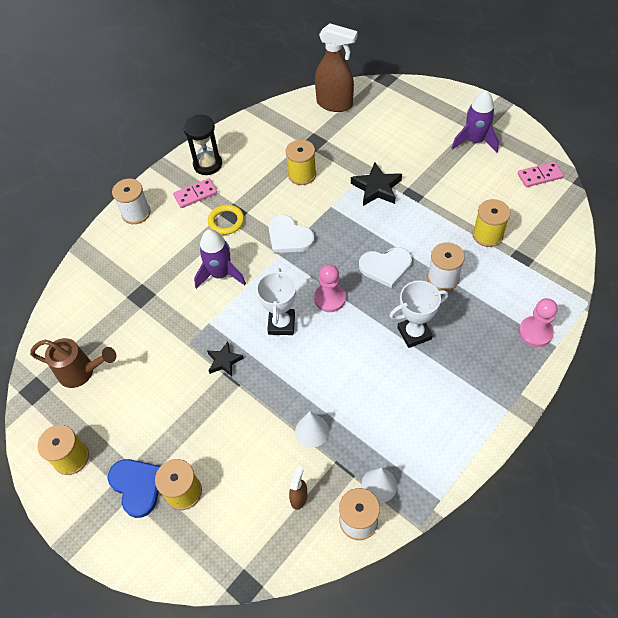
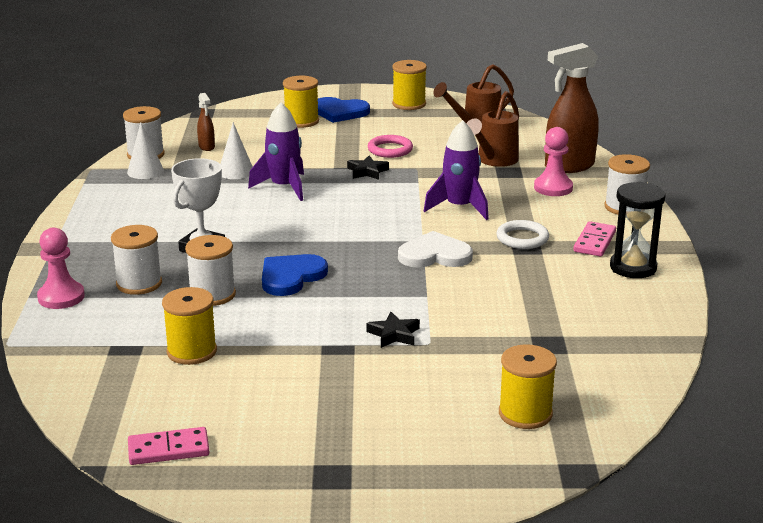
camera: 135 degrees right, 30 degrees down
(132, 315) = (494, 161): none -> brown watering can
(175, 383) = (390, 150): none -> pink ring
(226, 221) = (522, 238): yellow ring -> white ring
(281, 324) = (348, 205): white trophy -> none
(302, 174) = (508, 306): yellow spool -> yellow spool (525, 414)
(330, 298) = (322, 235): pink pawn -> pink pawn (553, 188)
(335, 104) = (596, 398): brown spray bottle -> brown spray bottle (568, 166)
(376, 188) = (394, 334): black star -> black star, size x0.63
(385, 267) = (291, 277): white heart -> blue heart
(474, 141) = (318, 450): purple rocket -> purple rocket (284, 187)
(479, 317) = (139, 284): none -> white spool
(539, 176) = (168, 449): pink domino -> pink domino turned 45 degrees clockwise

